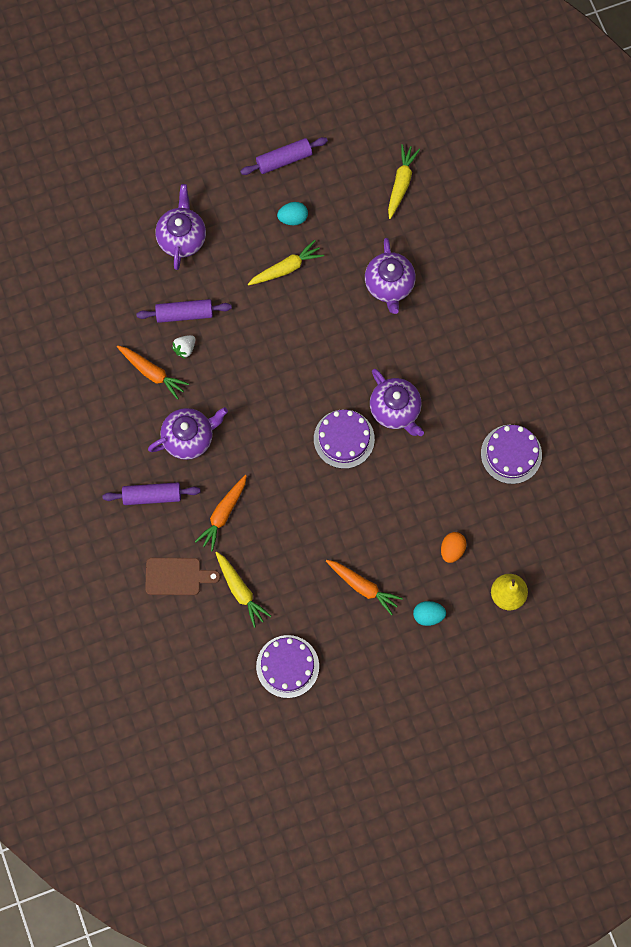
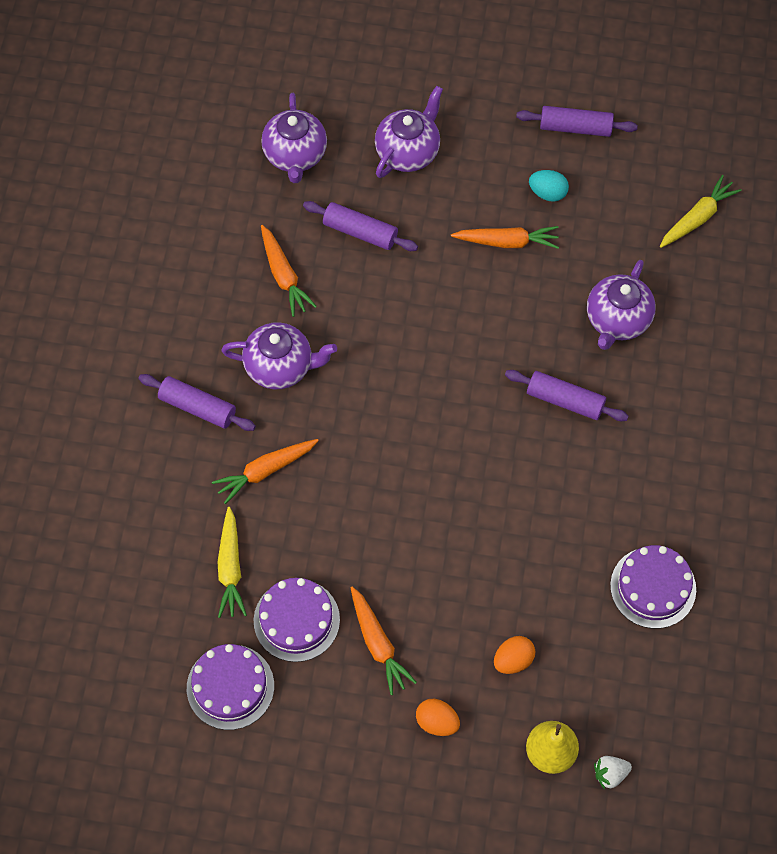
camera: 30 degrees right, 10 degrees down
(177, 576) = (168, 511): brown cutting board -> none
(185, 348) = (337, 269): white strawberry -> white strawberry (610, 774)
(286, 268) = (507, 242): yellow carrot -> orange carrot
(344, 439) = (459, 462): purple cake -> purple cake (296, 620)
(387, 359) = (565, 401): none -> purple rolling pin
(395, 410) = (541, 462): purple teapot -> purple teapot (295, 155)
(428, 615) = (437, 722): turquoise egg -> orange egg

